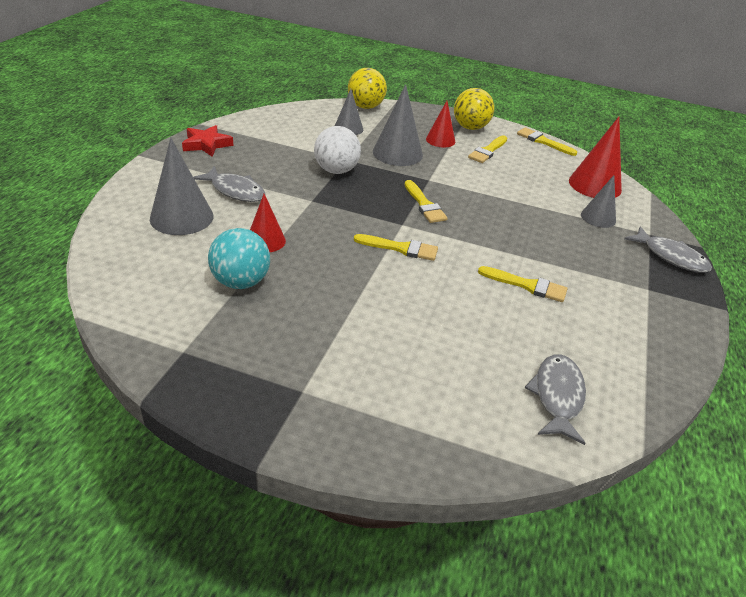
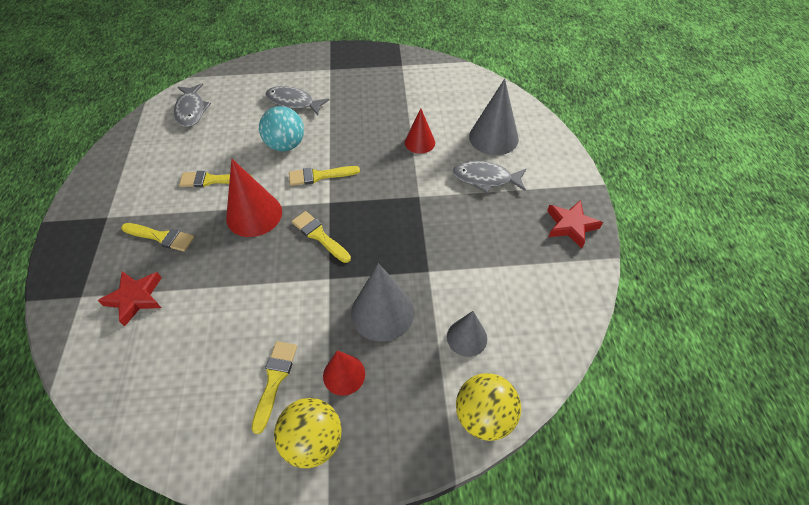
camera: 160 degrees right, 15 degrees up
(241, 282) = (408, 108): turquoise ball -> turquoise ball (286, 145)
(336, 171) = (426, 246): white ball -> none
(543, 141) = (194, 459): yellow brush -> yellow brush (161, 237)
(595, 185) = (128, 367): red cone -> red cone (254, 214)
(598, 217) = (135, 298): grey cone -> red star
(670, 257) = (69, 268): grey fish -> grey fish (293, 103)

